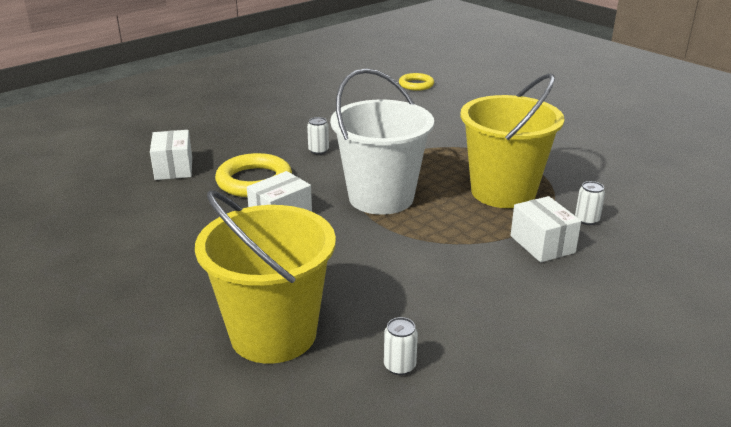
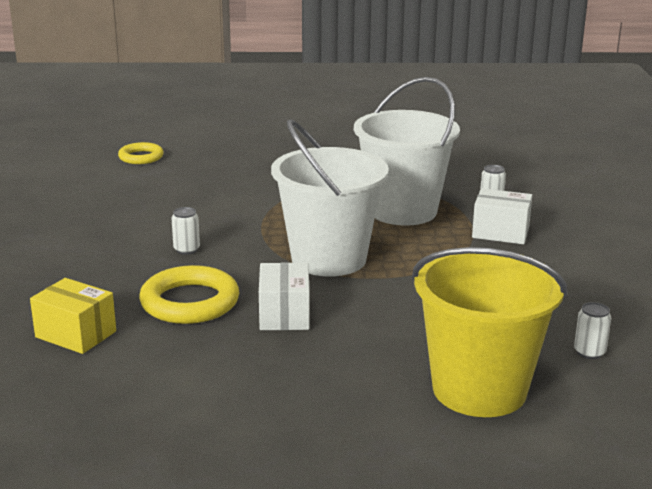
camera: 50 degrees left, 5 degrees down
(174, 168) = (76, 334): white box -> yellow box
(503, 192) = (403, 211): yellow bucket -> white bucket

